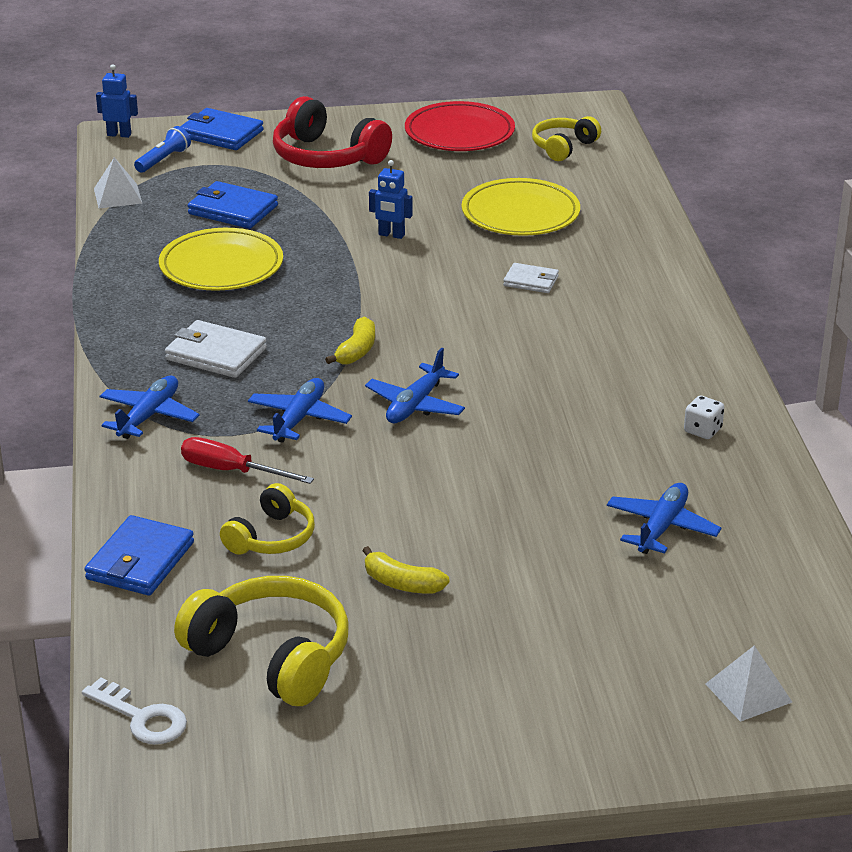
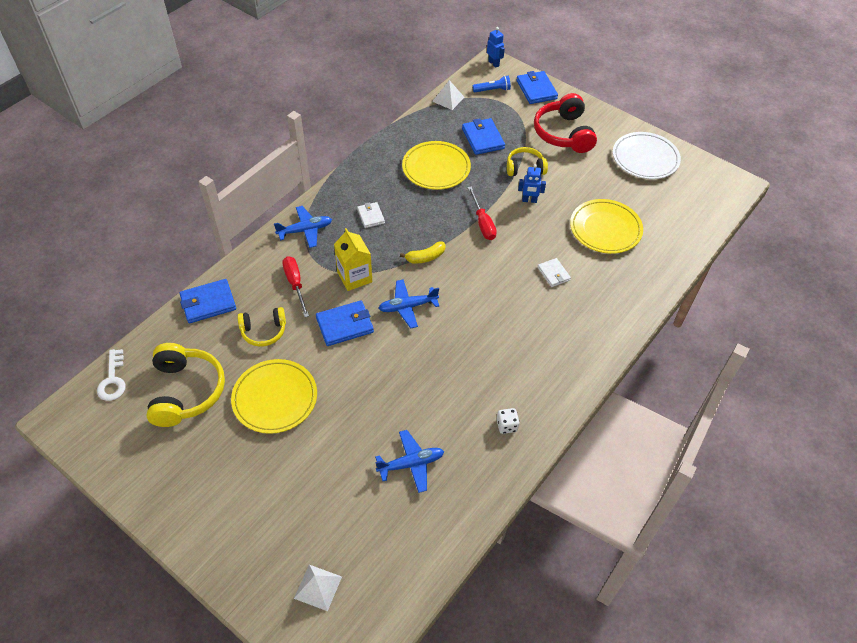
camera: 45 degrees right, 20 degrees up
(216, 354) = (371, 216): white wallet -> white wallet, size x0.62
(299, 419) = (354, 277): blue plane -> yellow carton
(367, 467) = (344, 325): none -> blue wallet
(371, 283) = (482, 223): none -> red screwdriver
(391, 235) = (529, 200): blue robot -> blue robot turned 60 degrees counterclockwise
(402, 583) = (275, 398): yellow banana -> yellow plate
(459, 133) = (645, 158): red plate -> white plate
(563, 147) = (685, 201): yellow headphones -> yellow headphones (525, 168)

